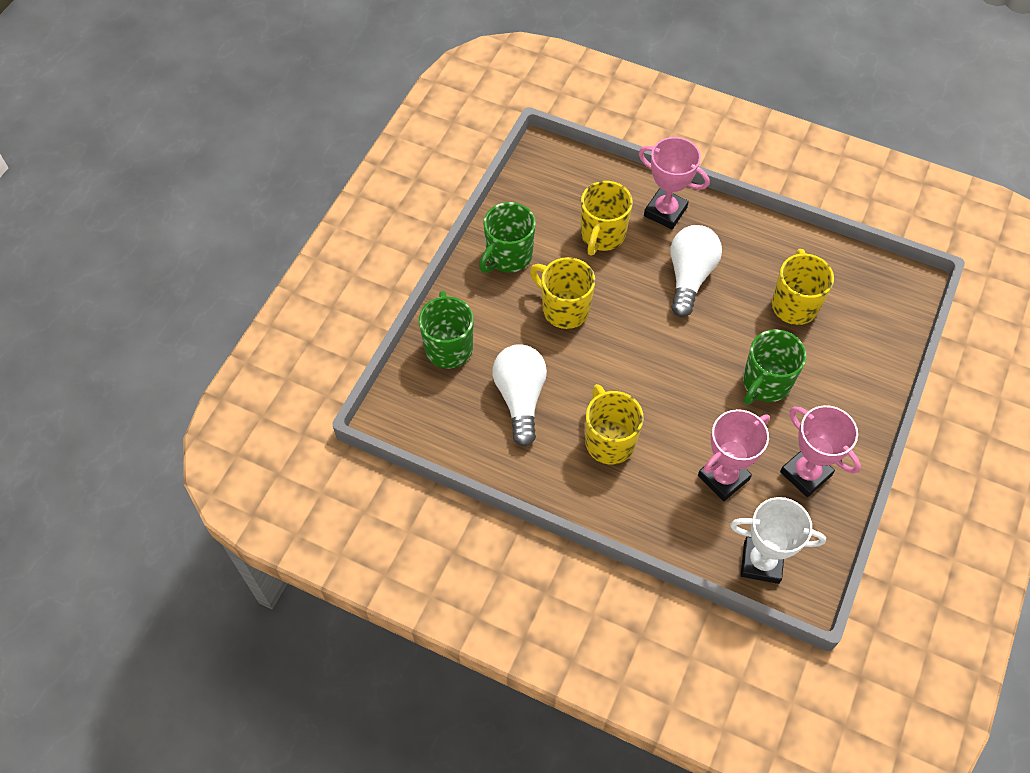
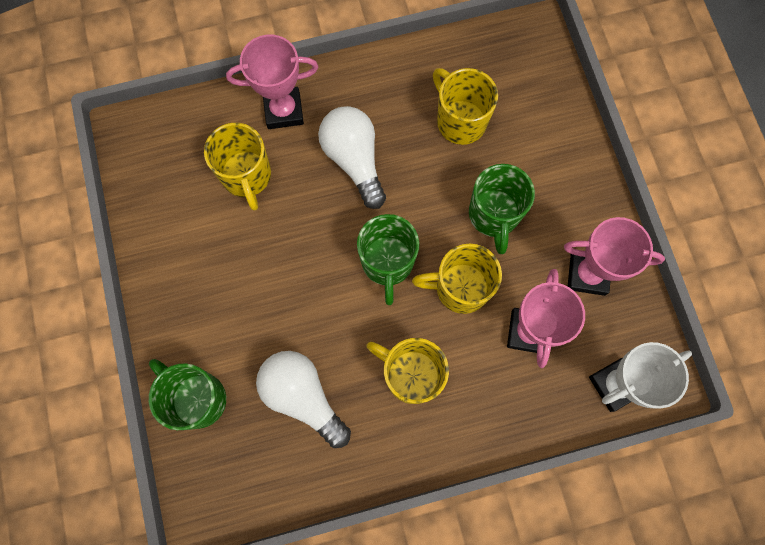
camera: 40 degrees left, 15 degrees up
(508, 256) = (178, 263): green mug -> green mug (387, 263)
(564, 309) = (271, 277): yellow mug -> yellow mug (460, 288)

